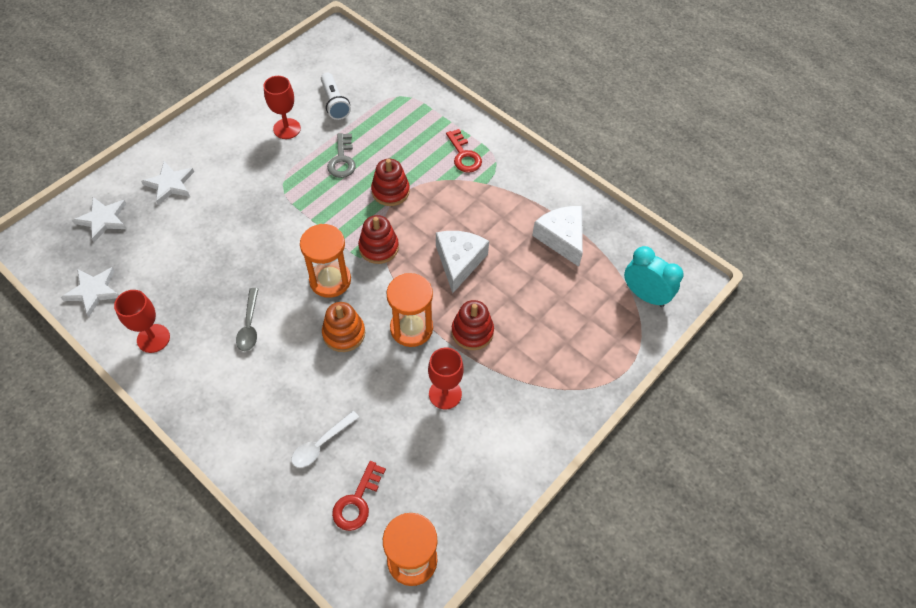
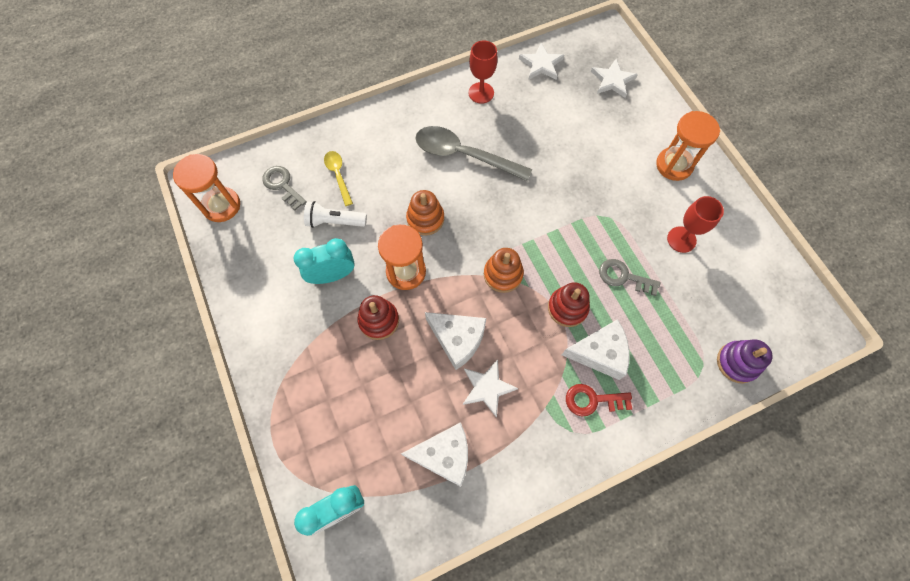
camera: 115 degrees right, 10 degrees up
(170, 184) = (637, 131): white star -> white star (487, 388)
(249, 325) = (464, 155): grey spoon -> grey spoon, size x1.92
(321, 444) = (338, 175): white spoon -> yellow spoon
(330, 280) = (483, 224): orange hourglass -> orange hourglass (674, 165)
(335, 103) = (708, 294): white flashlight -> white flashlight (334, 221)
(357, 501) = (282, 185): red key -> grey key
(378, 247) = (503, 274): red stacking toy -> orange stacking toy
(387, 77) = (737, 363): none -> purple stacking toy
(421, 160) = (599, 353): none -> white cheese
(445, 394) = (332, 275): red goblet -> turquoise clock

